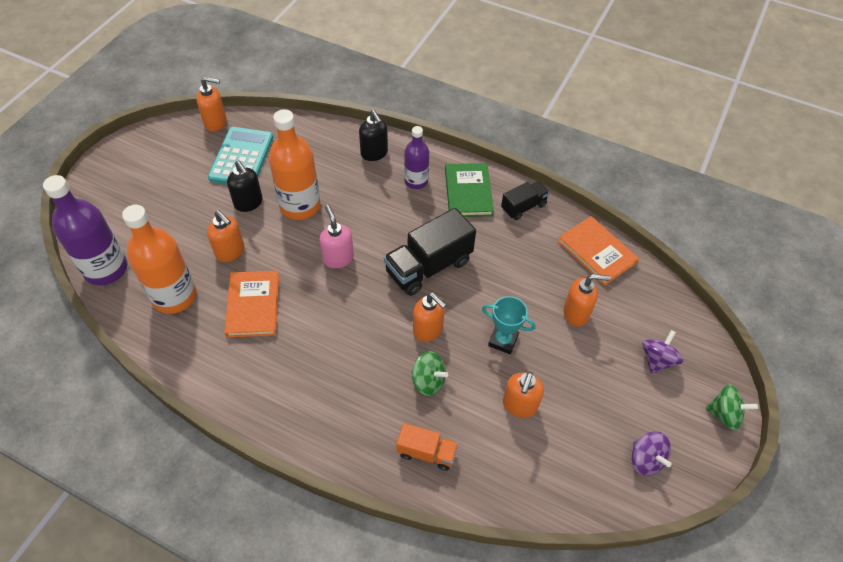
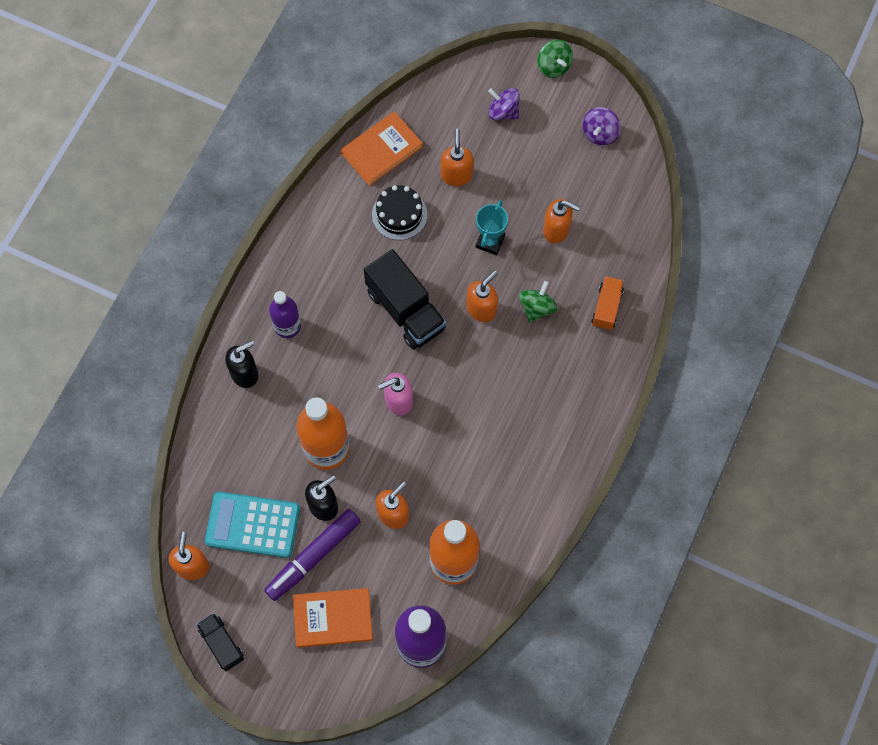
camera: 90 degrees left, 15 degrees up
(205, 196) = (313, 557): none -> purple marker
(253, 305) = (461, 479): orange book -> orange book (333, 618)
(468, 192) = (303, 271): green book -> none
(523, 207) = (323, 216): black truck -> black truck (222, 644)
(528, 264) = (399, 214): none -> black cake
(645, 459) = (600, 133): purple spinning top -> purple spinning top turned 150 degrees clockwise
(724, 414) = (553, 66): green spinning top -> green spinning top turned 135 degrees clockwise

